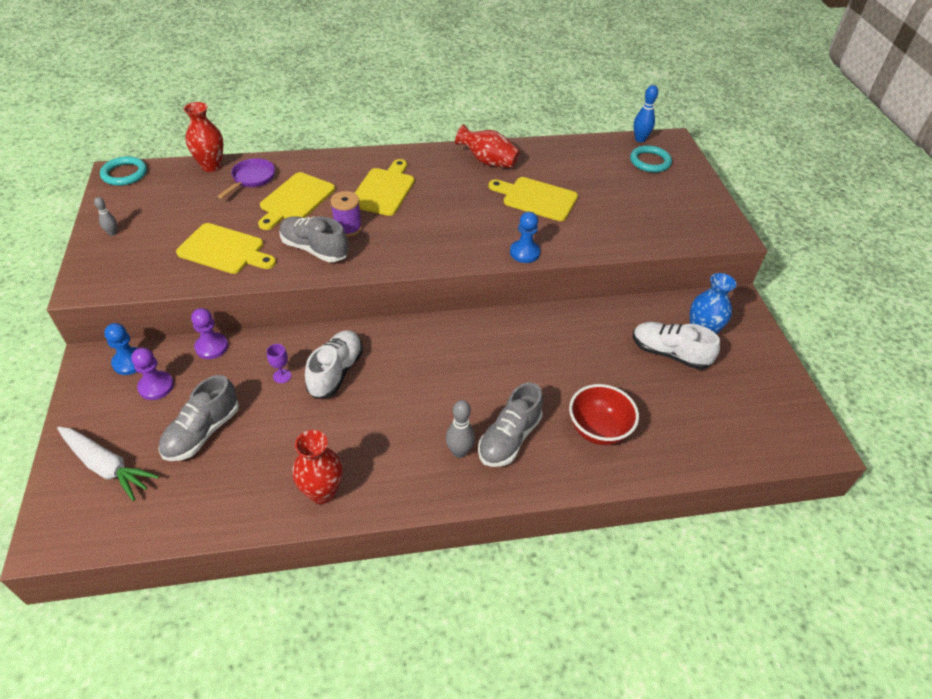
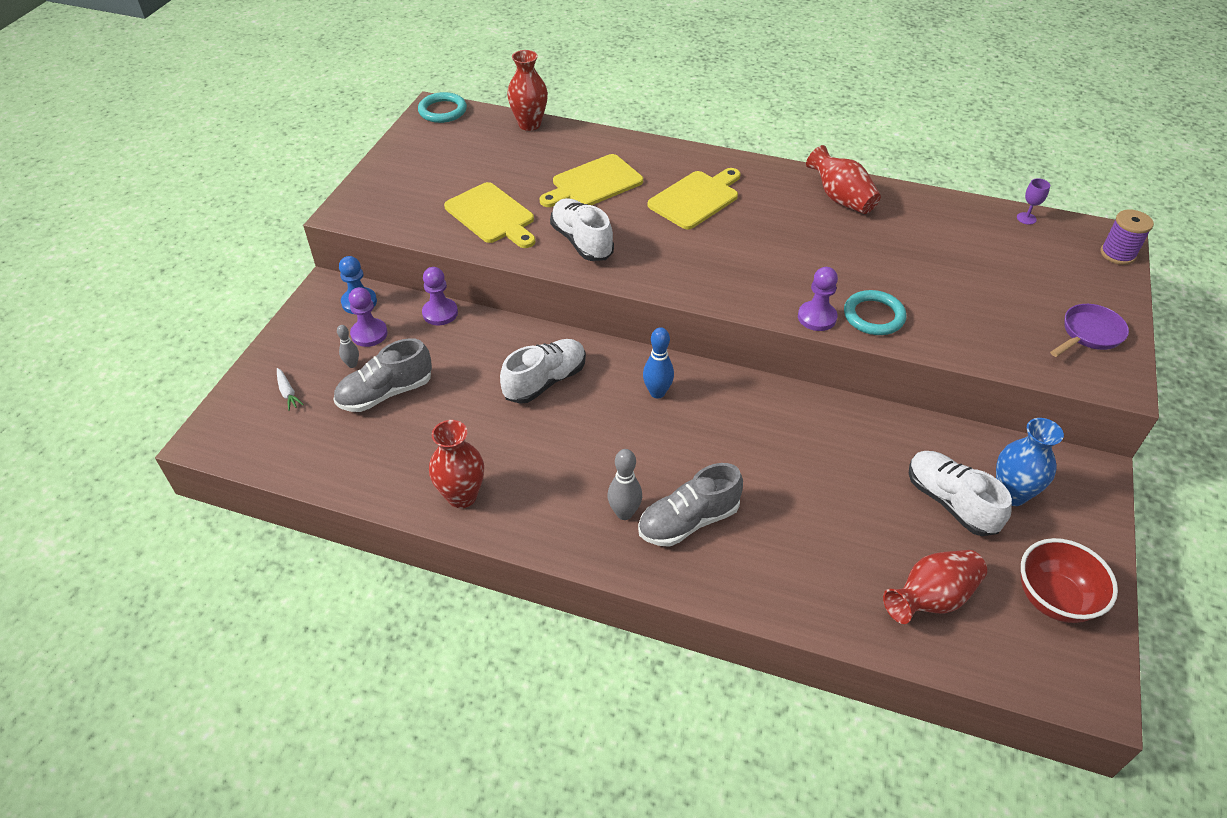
camera: 30 degrees right, 0 degrees up
(107, 466) = (288, 393): white carrot -> white carrot, size x0.46
(112, 233) = (399, 168): grey bowling pin -> grey bowling pin (352, 364)
(252, 179) = (562, 148): purple pan -> purple pan (1089, 334)
(282, 376) = (490, 366): purple goblet -> purple goblet (1026, 218)
(314, 249) = (582, 241): grey shoe -> white shoe
(348, 228) = (630, 229): purple spool -> purple spool (1117, 254)
(524, 252) = (817, 317): blue pawn -> purple pawn
(536, 198) = (874, 259): yellow cutting board -> none
(598, 430) = (799, 553): red bowl -> red bowl (1053, 599)
(640, 139) = (1066, 223): blue bowling pin -> blue bowling pin (657, 393)
(650, 161) = (1061, 255): turquoise ring -> turquoise ring (873, 316)
(697, 425) = (931, 598): none -> red vase

